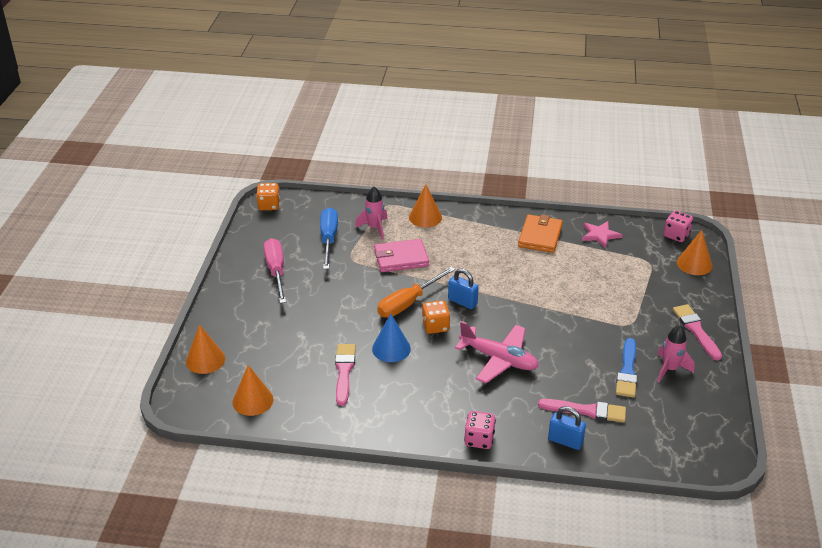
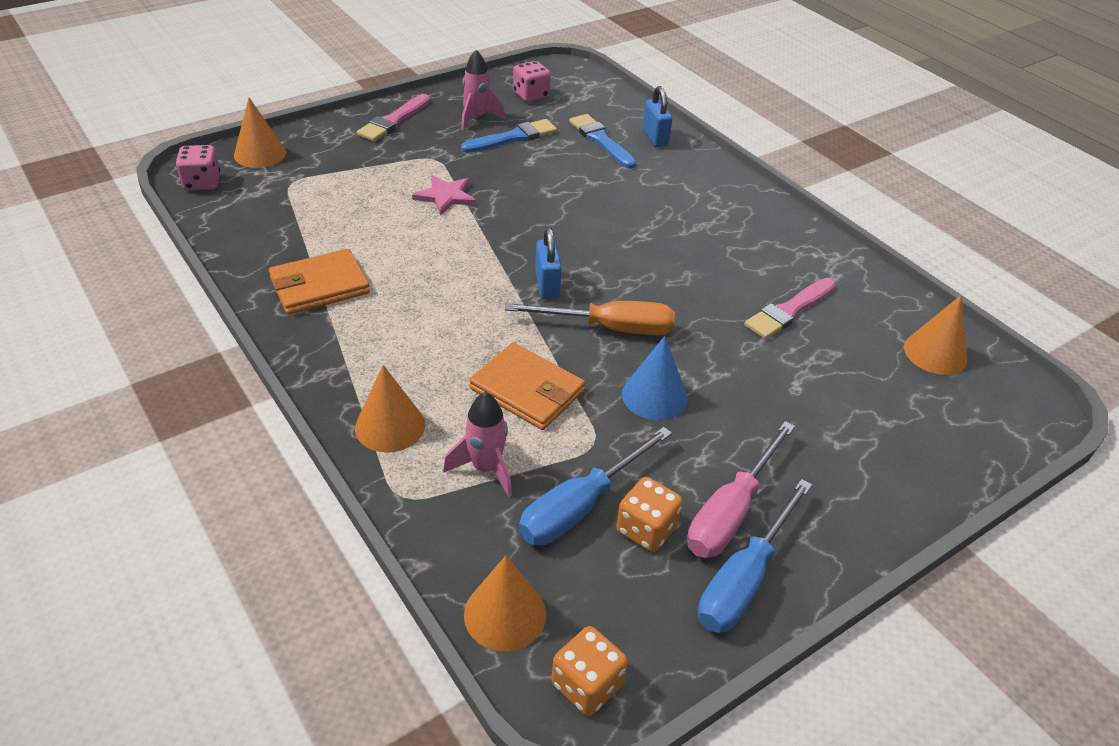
camera: 135 degrees left, 5 degrees up
(205, 360) = (965, 445): orange cone -> orange cone (505, 614)
(250, 256) = (744, 579): none -> blue screwdriver
(391, 348) = (703, 296): blue cone -> blue cone (654, 396)
(401, 258) = (527, 390): pink wallet -> orange wallet
(435, 326) = (619, 283): orange dice -> orange dice (646, 529)
(479, 439) = (727, 180): pink dice -> pink dice (531, 95)
(499, 359) = (606, 215): pink plane -> none
(586, 411) = (601, 140): pink brush -> blue brush
(600, 235) = (262, 238): pink star -> pink star (446, 196)

